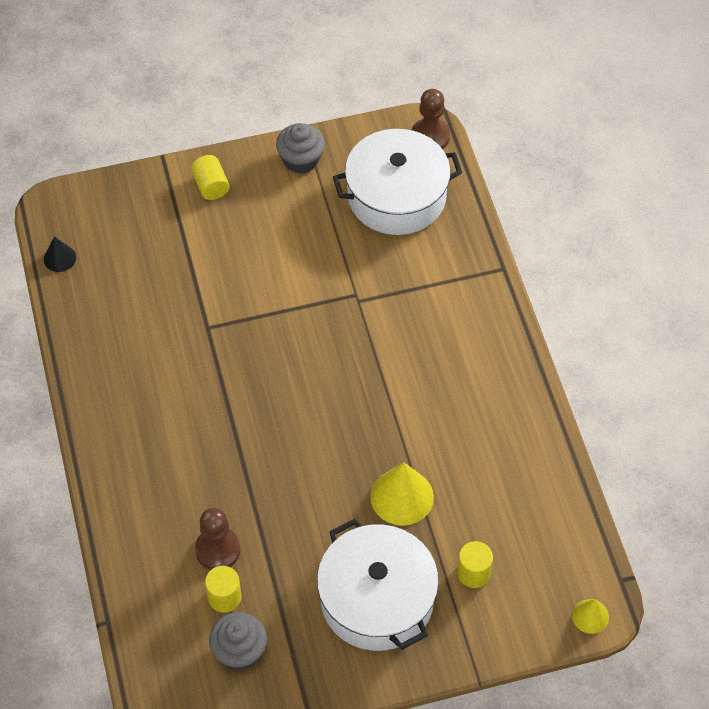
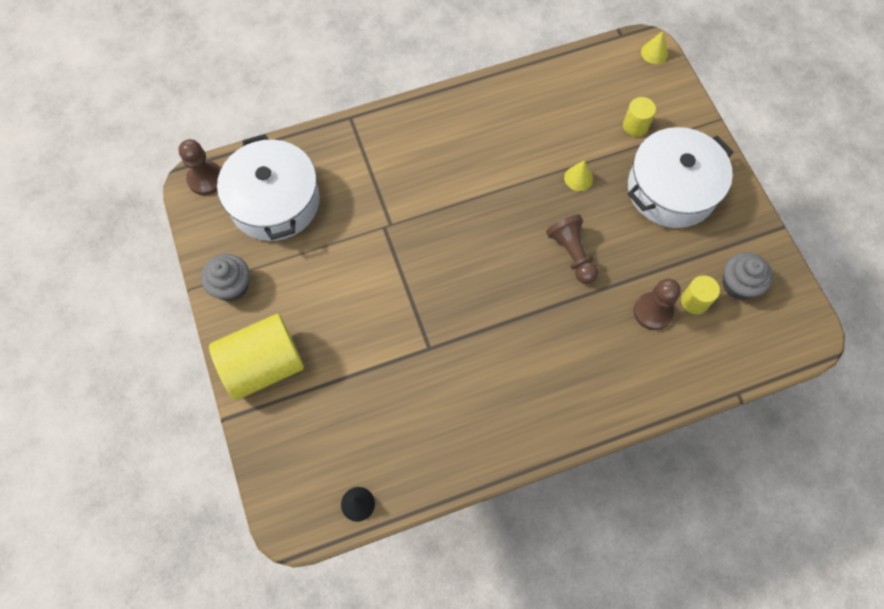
camera: 95 degrees left, 10 degrees up
(211, 186) = (263, 365): yellow cylinder -> yellow cylinder, size x2.06
(301, 476) = (572, 254): none -> brown pawn
(402, 497) = (578, 178): yellow cone -> yellow cone, size x0.56

